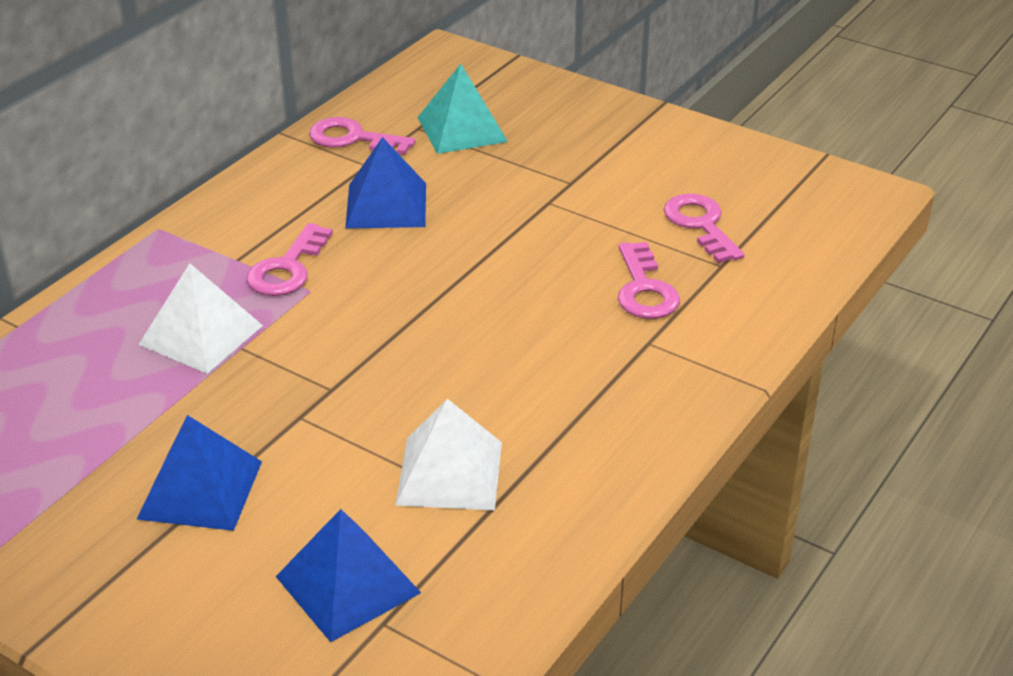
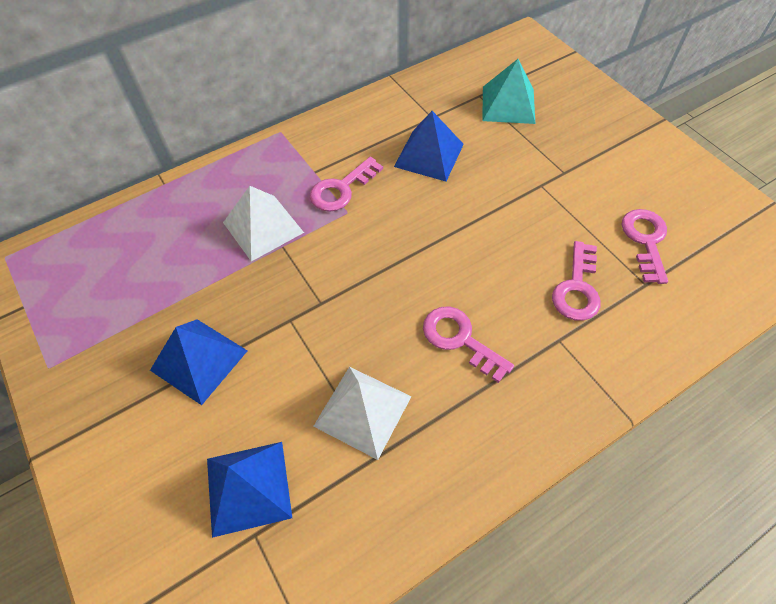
camera: 25 degrees right, 20 degrees up
(353, 139) = (432, 93): pink key -> pink key (460, 339)

